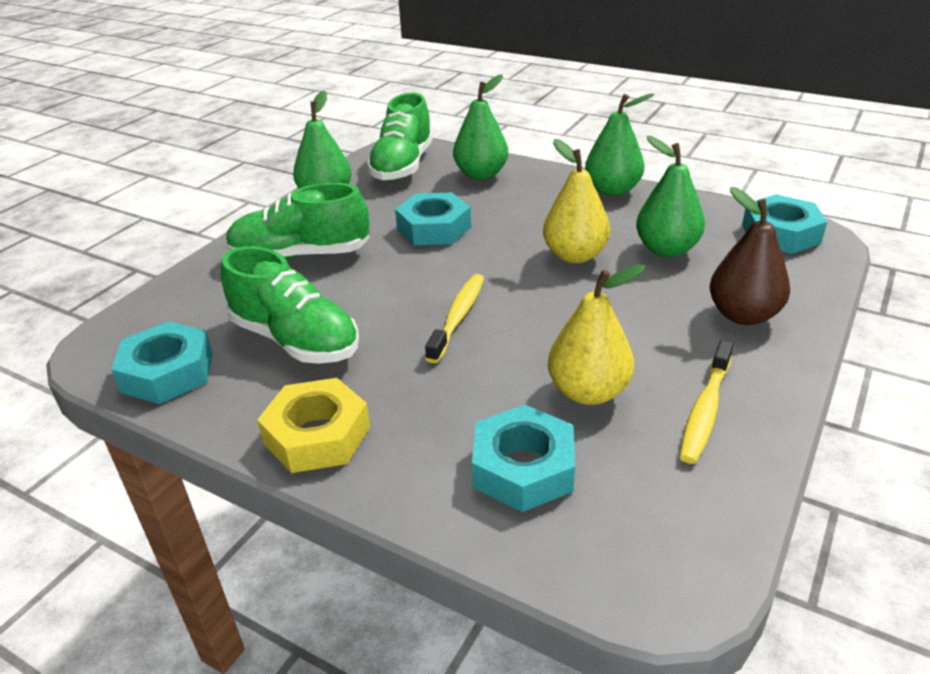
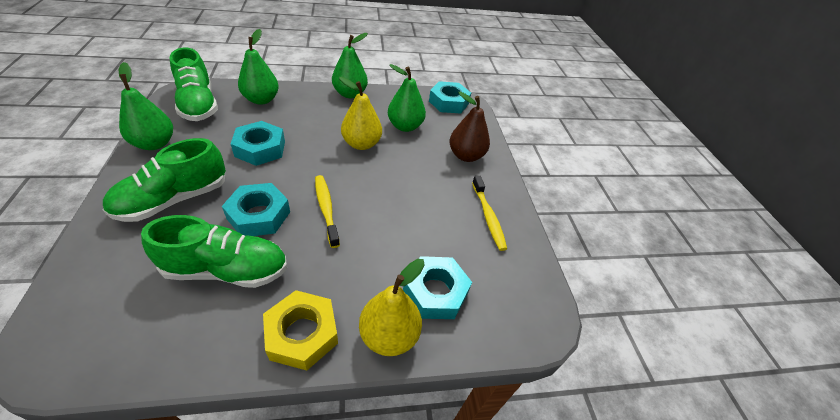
camera: 45 degrees left, 10 degrees up
(167, 372) = (137, 343): turquoise nut -> turquoise nut (259, 215)
(588, 392) = (431, 229): yellow pear -> yellow pear (389, 335)

